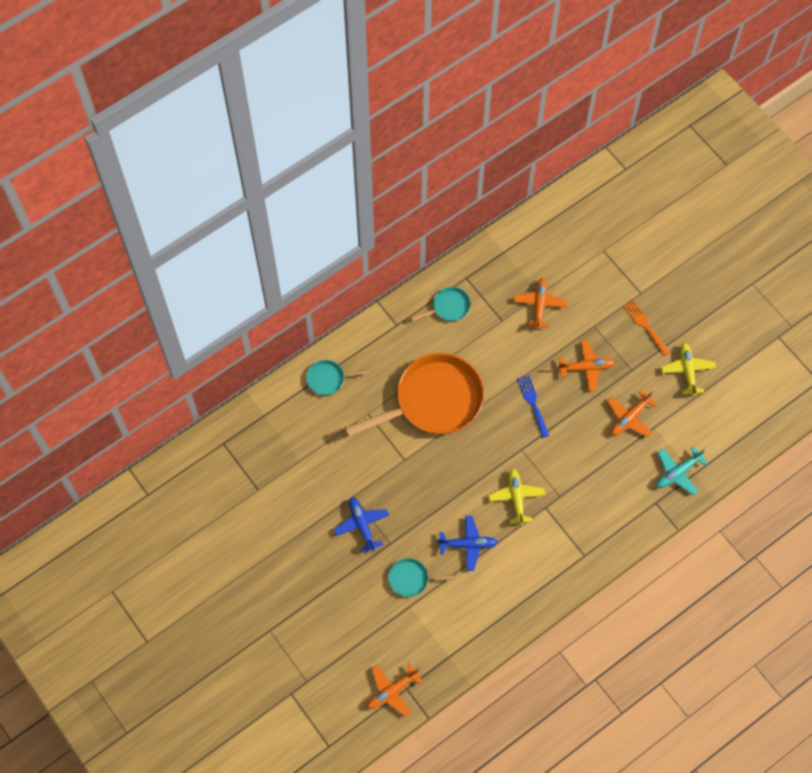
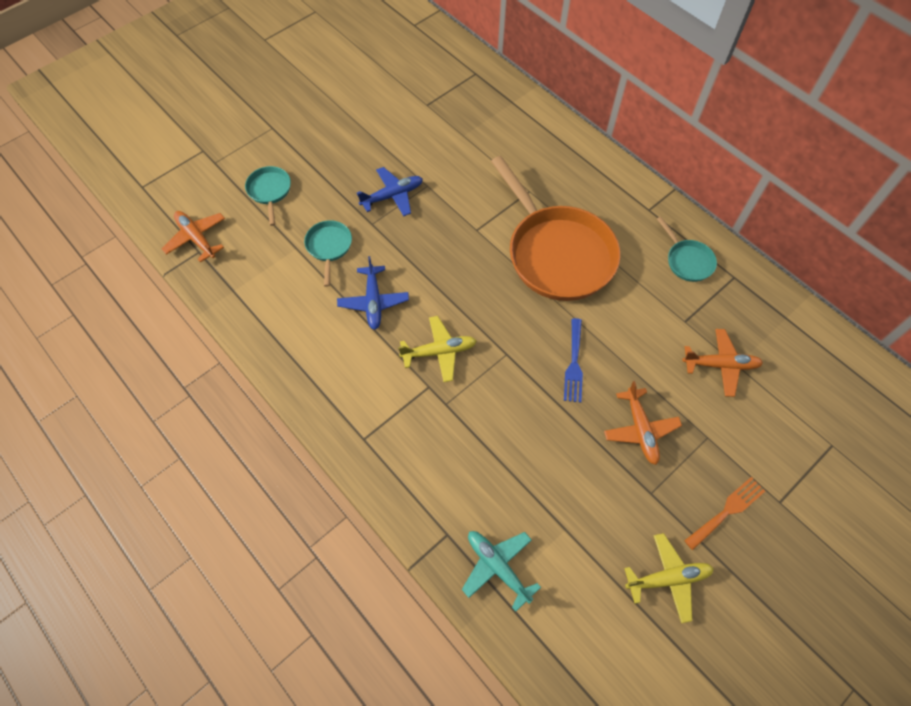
camera: 85 degrees right, 5 degrees down
(328, 379) = (565, 152): turquoise pan -> turquoise pan (270, 191)
(533, 403) = (574, 364): blue fork -> blue fork turned 120 degrees clockwise
(629, 418) = (574, 492): orange plane -> none

